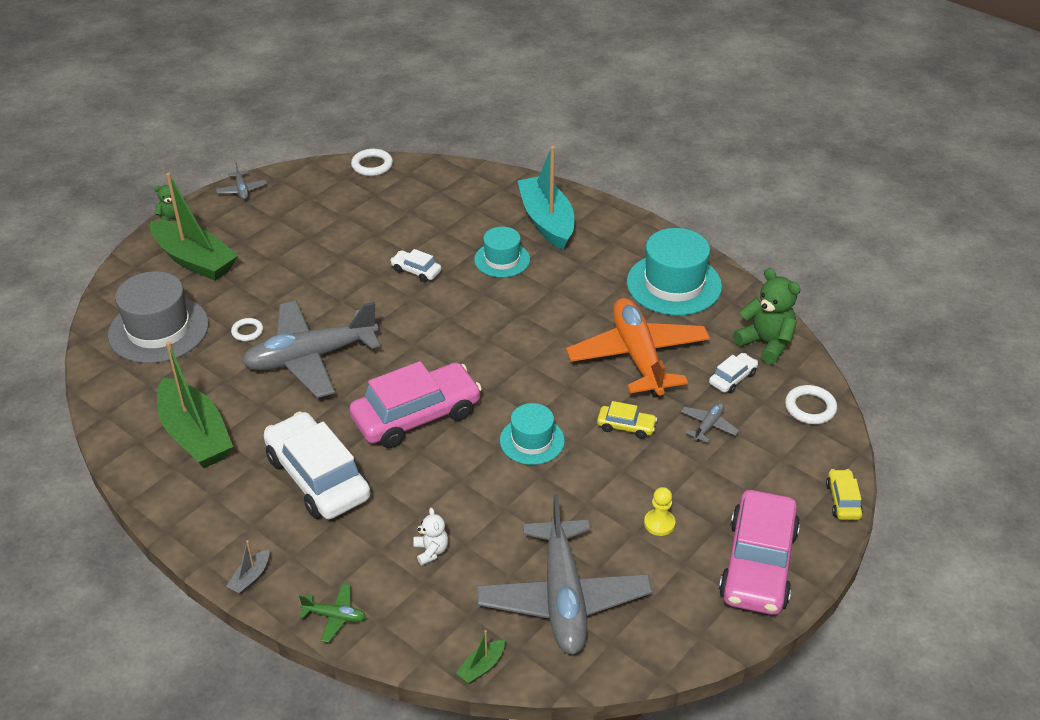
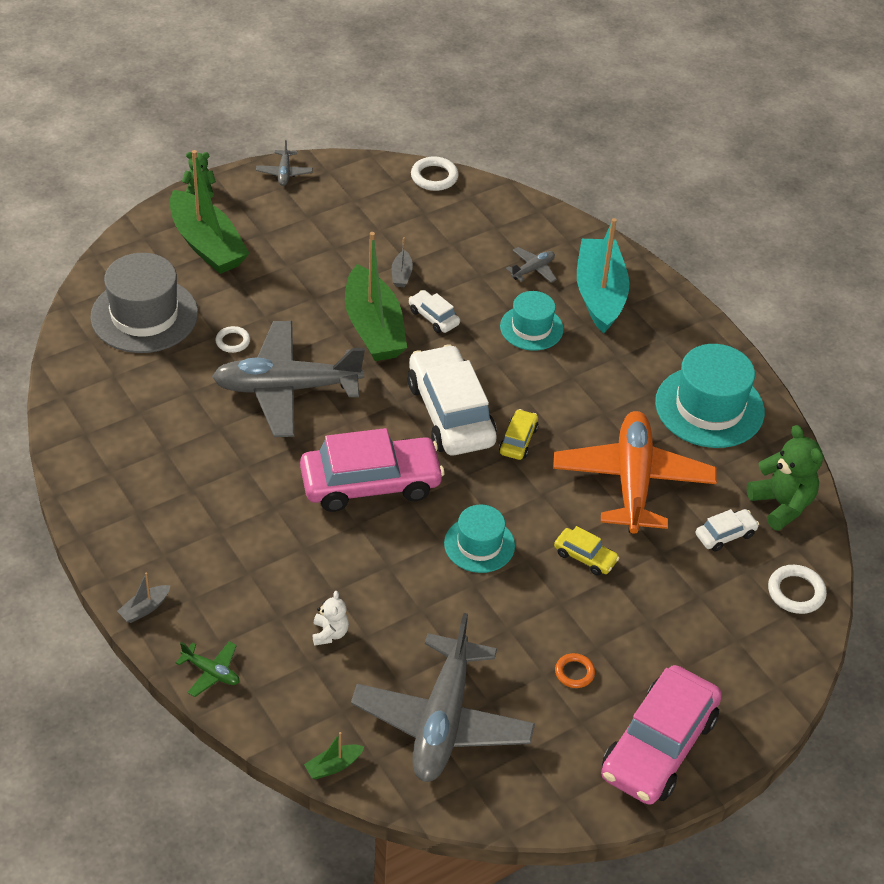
camera: 15 degrees right, 5 degrees up
(195, 435) = (142, 443): green boat -> green boat (373, 328)
(317, 478) = (246, 523): white car -> white car (450, 413)
(375, 245) = (401, 275): none -> grey boat
(659, 523) = (574, 672): yellow pawn -> orange ring
(708, 426) = (674, 581): grey plane -> grey plane (533, 269)
(843, 500) = (782, 705): yellow car -> yellow car (518, 440)

